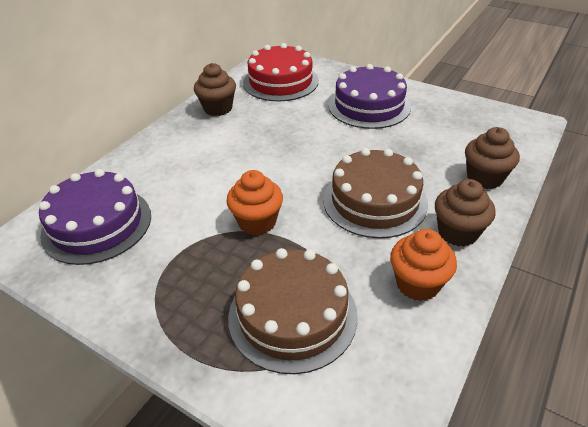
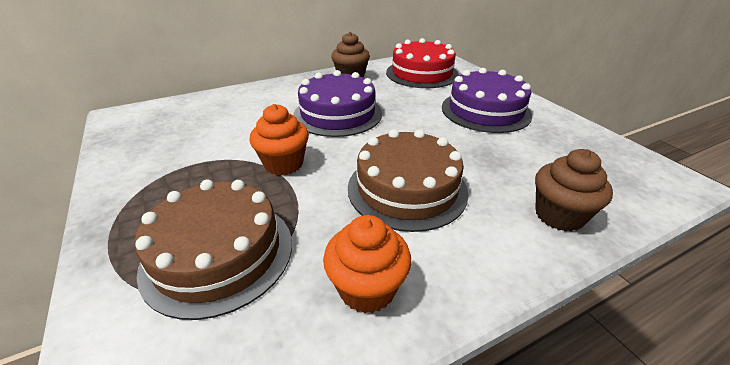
camera: 30 degrees right, 5 degrees down
(97, 224) = (179, 122): purple cake -> purple cake (337, 114)
(457, 232) = (469, 257): brown cupcake -> none

